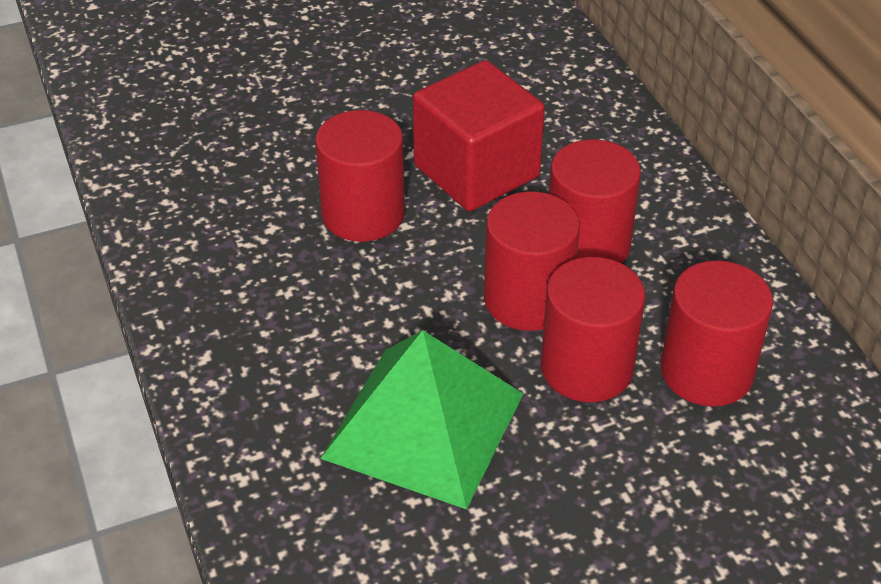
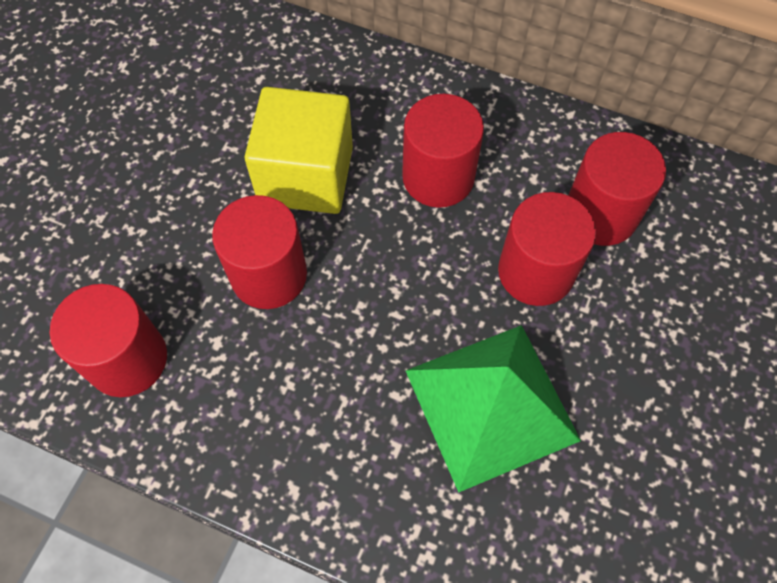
camera: 45 degrees left, 20 degrees up
(476, 171) = (306, 175): red cube -> yellow cube
(527, 299) = (448, 251): red cylinder -> red cylinder (127, 359)

